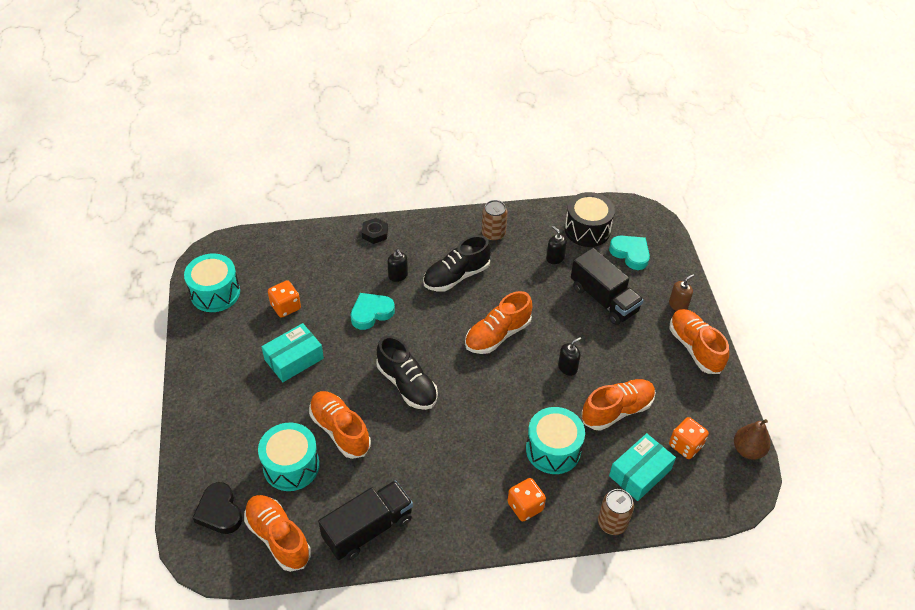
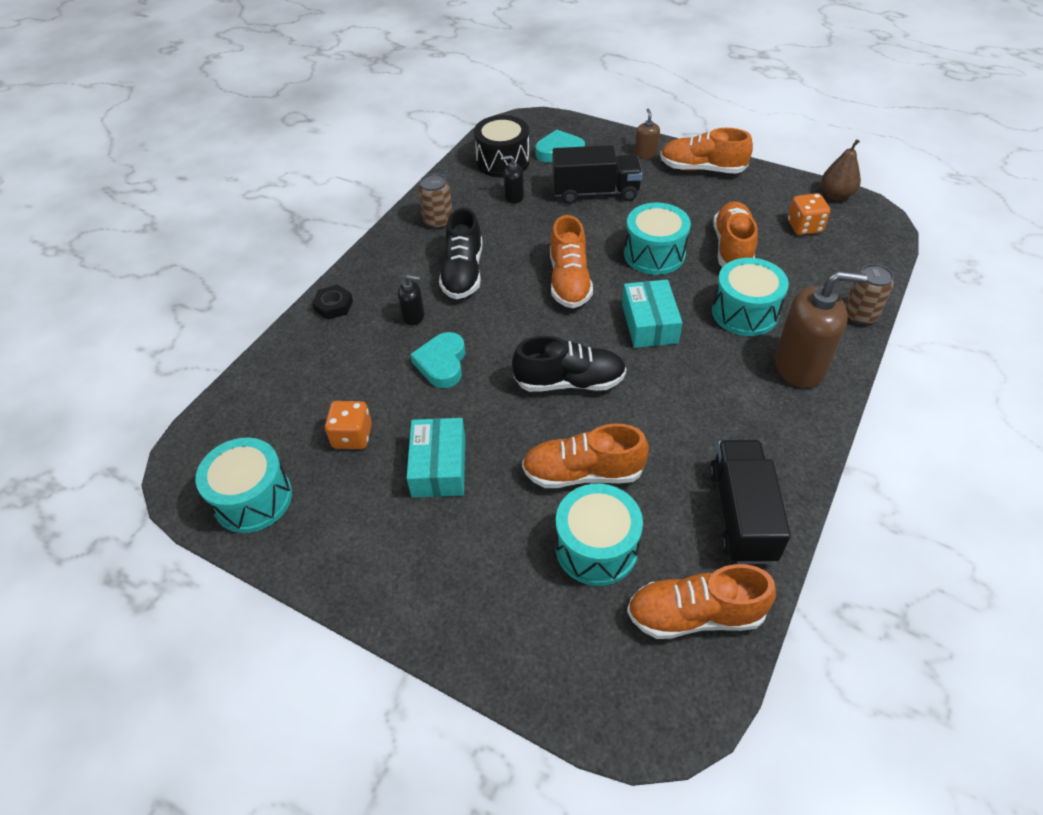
camera: 50 degrees left, 0 degrees up
(219, 511) = (609, 665): black heart -> none
(525, 506) = (799, 366): orange dice -> brown soap dispenser
(567, 367) = (654, 254): black soap dispenser -> turquoise drum
(640, 473) = (814, 269): turquoise box -> turquoise box (649, 323)

